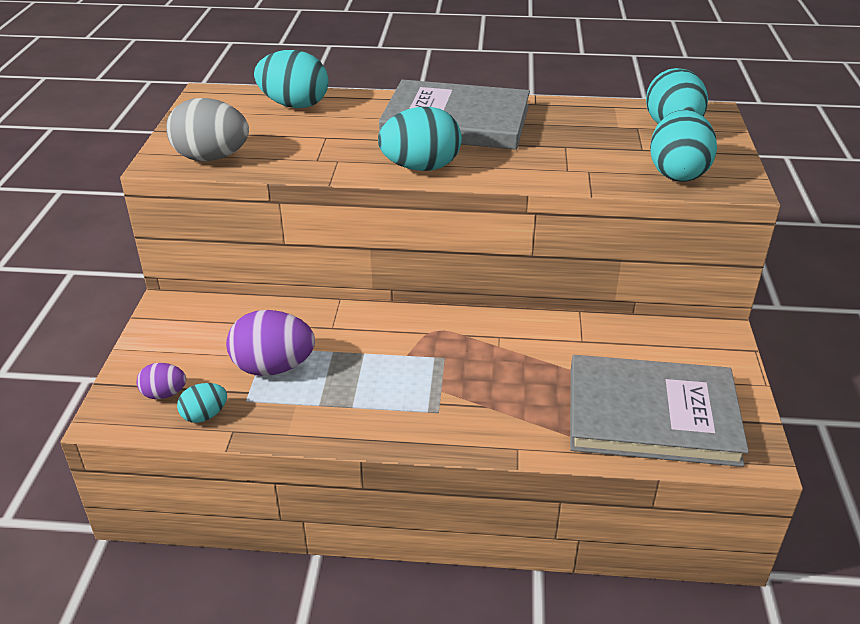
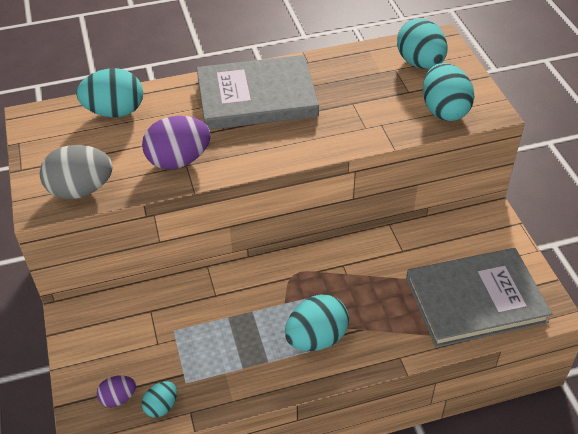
camera: 20 degrees left, 10 degrees up
(273, 367) = (190, 346): purple egg -> purple egg (178, 160)
(421, 167) = (256, 155): turquoise egg -> turquoise egg (316, 338)

